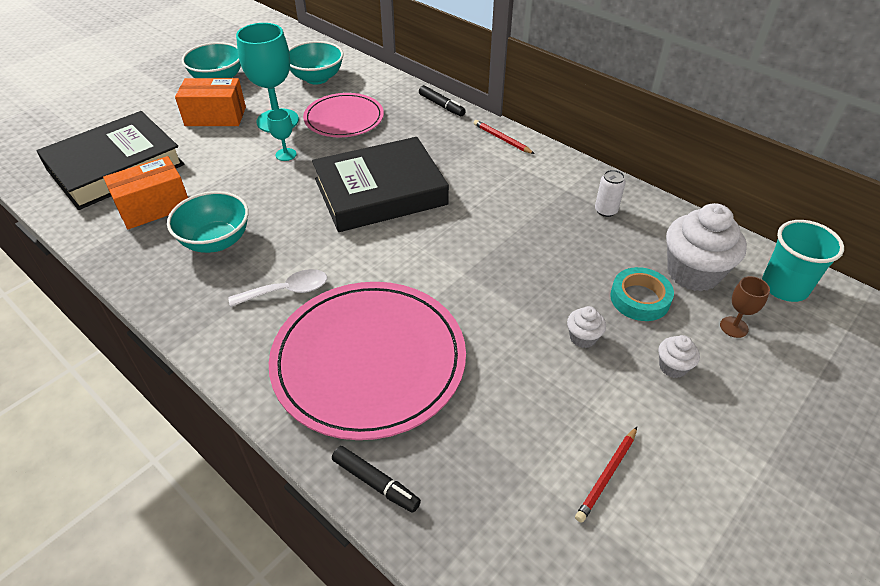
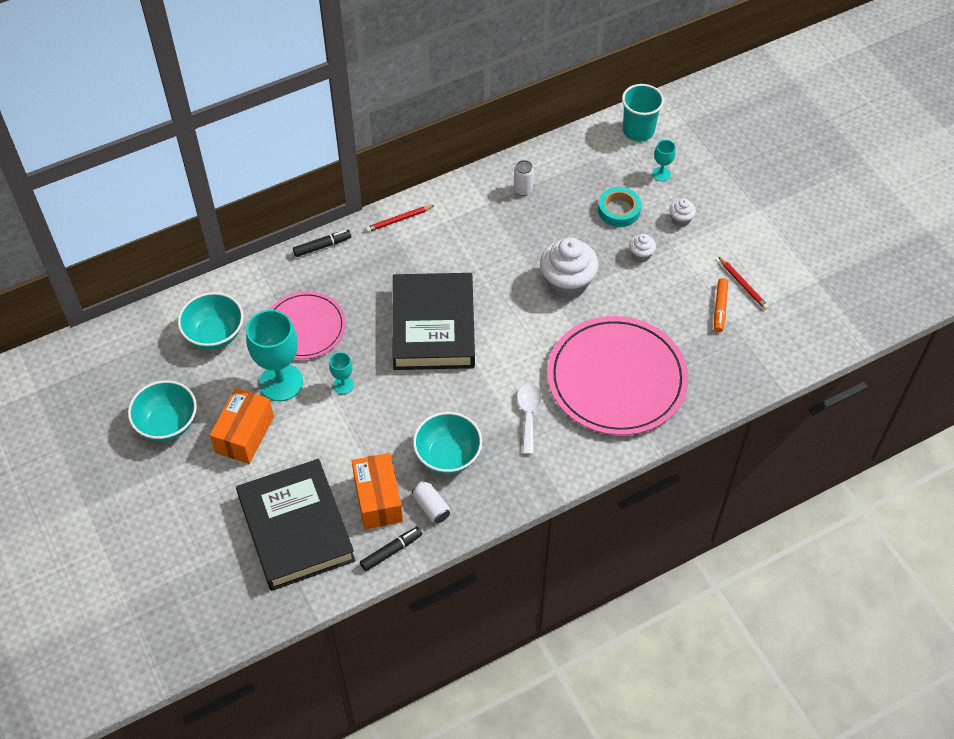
camera: 70 degrees left, 10 degrees up
(148, 245) = (431, 507): none -> white can
(375, 483) = (712, 397): black marker -> black marker (391, 551)
(545, 454) = (720, 308): none -> orange marker
(693, 273) = (607, 170): white cupcake -> white cupcake (567, 283)
(734, 327) = (661, 174): brown goblet -> turquoise goblet

